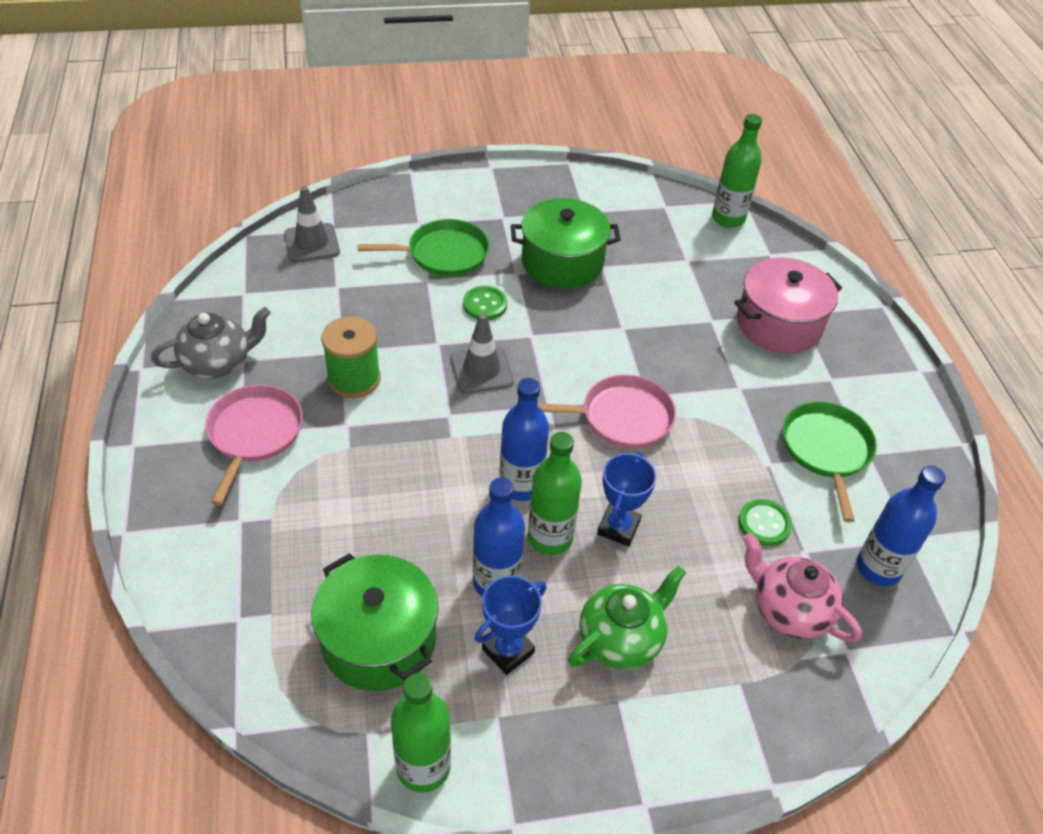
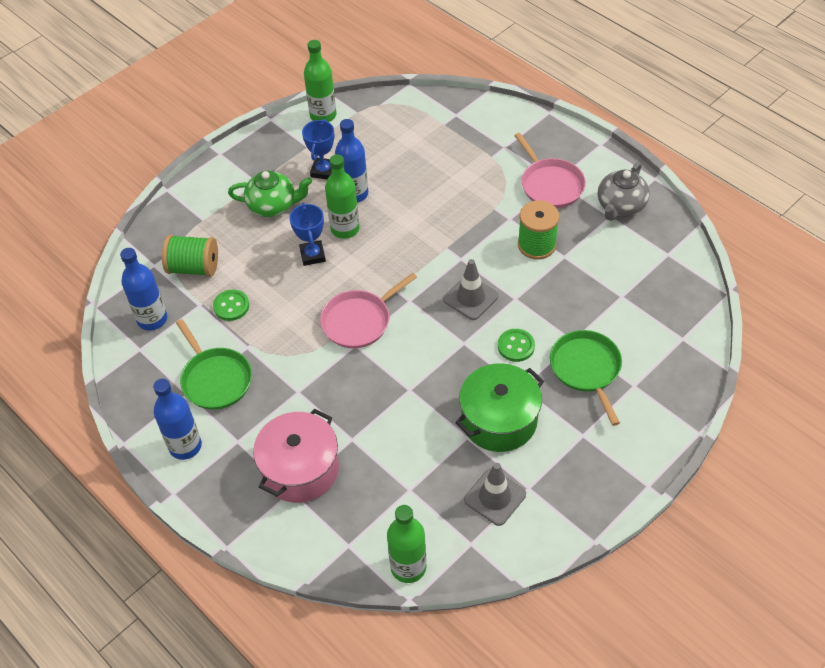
camera: 150 degrees right, 5 degrees up
(312, 243) = (679, 317): grey traffic cone -> grey traffic cone (495, 497)
(379, 640) = (386, 142): green pot -> none
(443, 254) = (586, 369): green pan -> green pan turned 120 degrees clockwise
(521, 485) = (383, 245): blue bottle -> blue bottle (185, 446)
(621, 639) = (273, 206): green teapot -> green teapot turned 105 degrees counterclockwise
(789, 610) = (194, 267): pink teapot -> green spool

